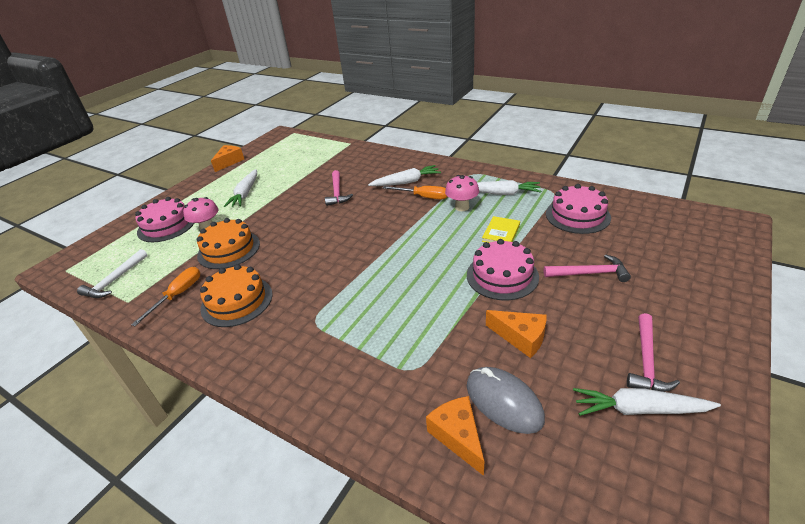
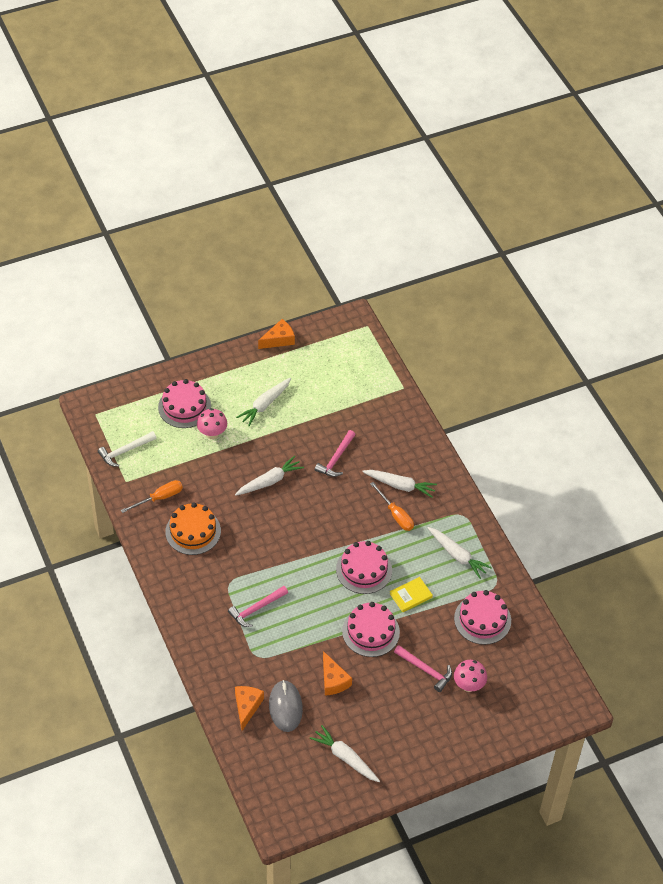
camera: 30 degrees right, 15 degrees up
(229, 249) = (214, 472): orange cake -> none
(290, 230) = (270, 481): none -> white carrot
(439, 239) = (364, 570): none -> pink cake
(462, 207) = (412, 548): pink mushroom -> pink mushroom (468, 685)
(646, 361) = (381, 741): pink hammer -> pink hammer (256, 609)

